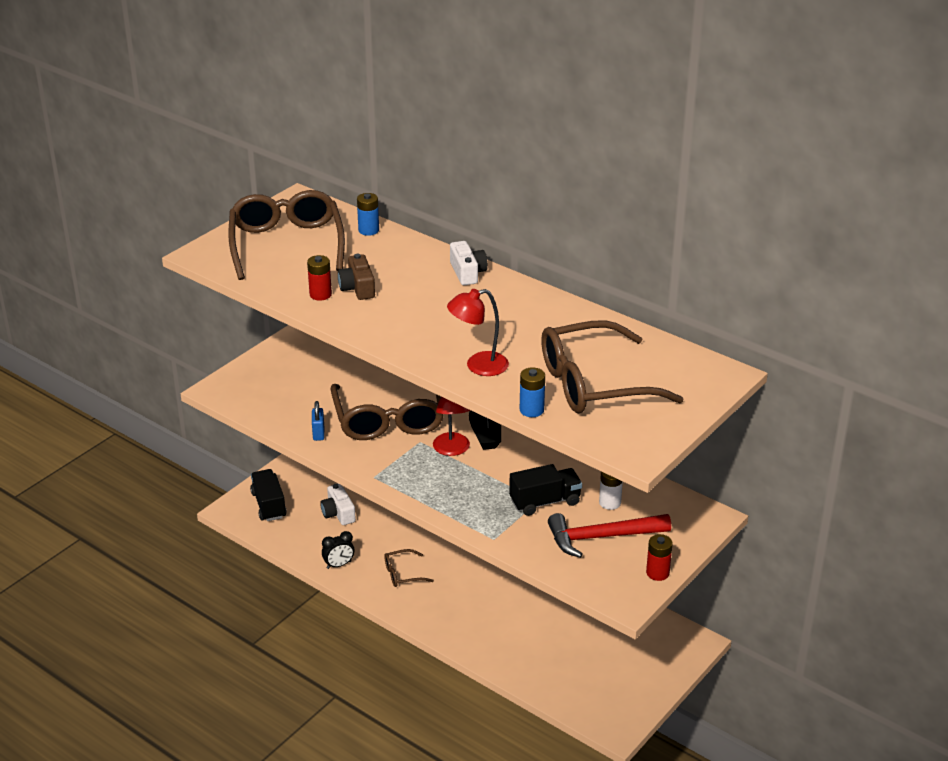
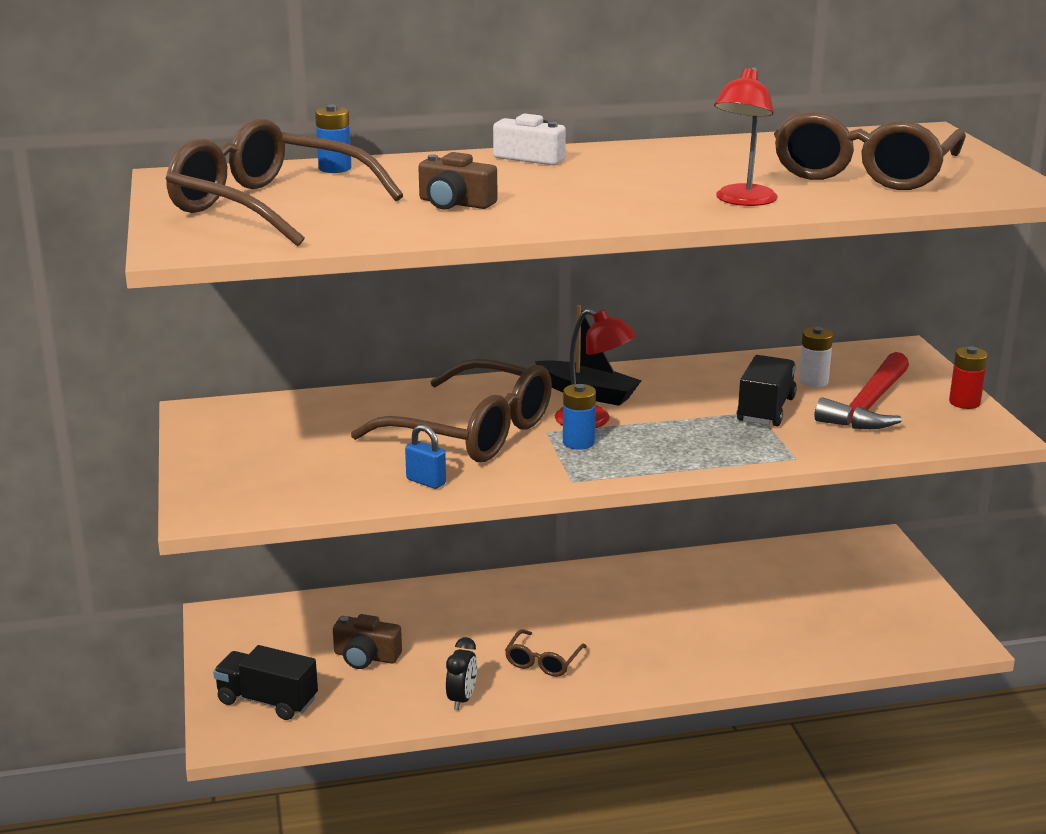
camera: 50 degrees left, 10 degrees down
(320, 294) = (430, 221): red battery -> none
(338, 513) = (366, 656): white camera -> brown camera
(531, 410) = (876, 204): blue battery -> blue battery (578, 442)

